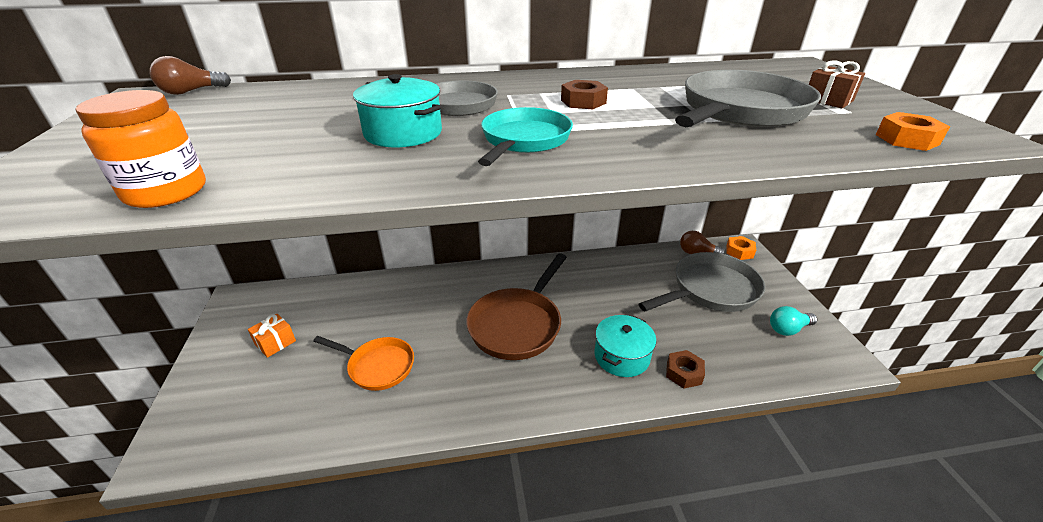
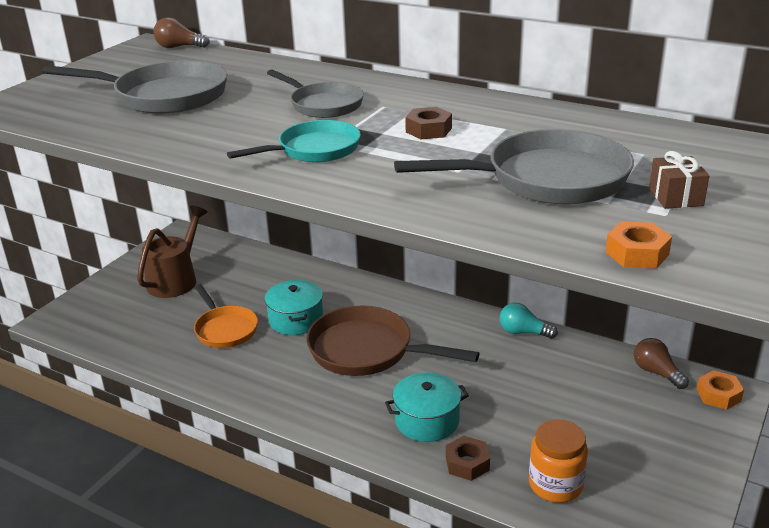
camera: 40 degrees right, 5 degrees down
(166, 192) = (78, 122): orange jar -> orange jar (555, 484)
(275, 343) = (176, 279): orange gift -> brown watering can
(403, 133) = (249, 120): turquoise pot -> turquoise pot (296, 320)
(518, 324) = (367, 351): brown pan -> brown pan turned 45 degrees clockwise
(710, 290) = (612, 414): grey pan -> grey pan (164, 96)
(788, 329) = (647, 491): turquoise light bulb -> turquoise light bulb (523, 332)

